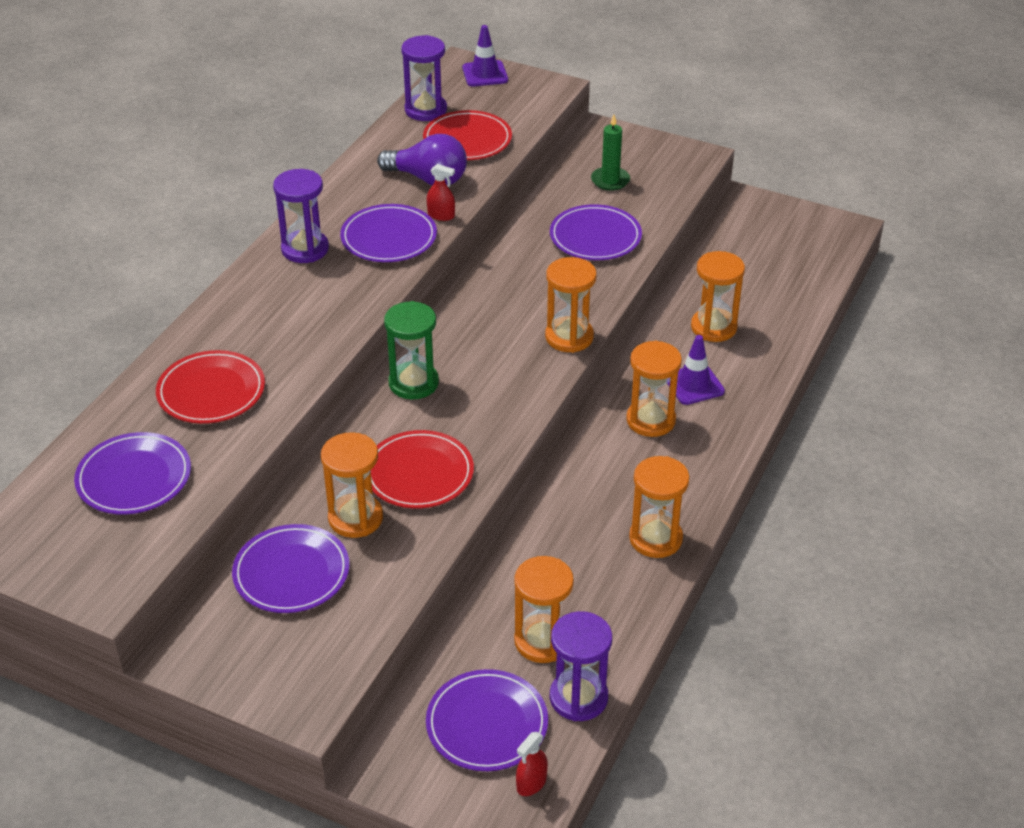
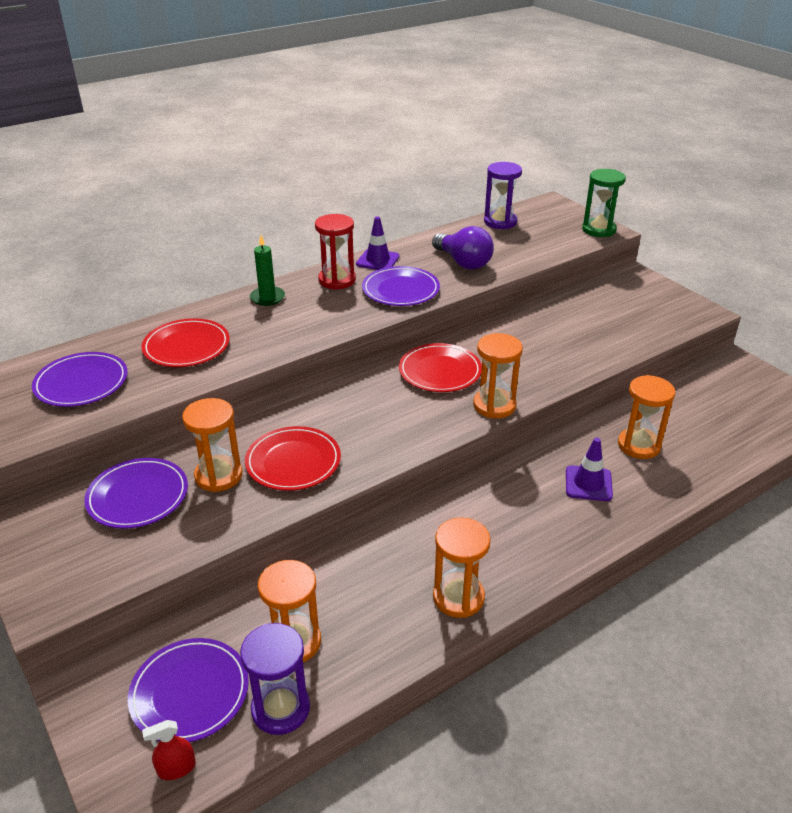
camera: 30 degrees right, 5 degrees down
(305, 249) = (337, 280): purple hourglass -> red hourglass
(413, 383) = (348, 397): green hourglass -> green hourglass (599, 230)
(441, 215) = (451, 287): red spray bottle -> none
(467, 140) = (514, 247): red plate -> red plate (440, 371)
(485, 74) = (563, 212): purple traffic cone -> purple traffic cone (378, 260)
(595, 237) = (574, 342): purple plate -> none
(610, 180) = (617, 309): green candle -> green candle (267, 298)
(650, 420) = (529, 498): orange hourglass -> none

